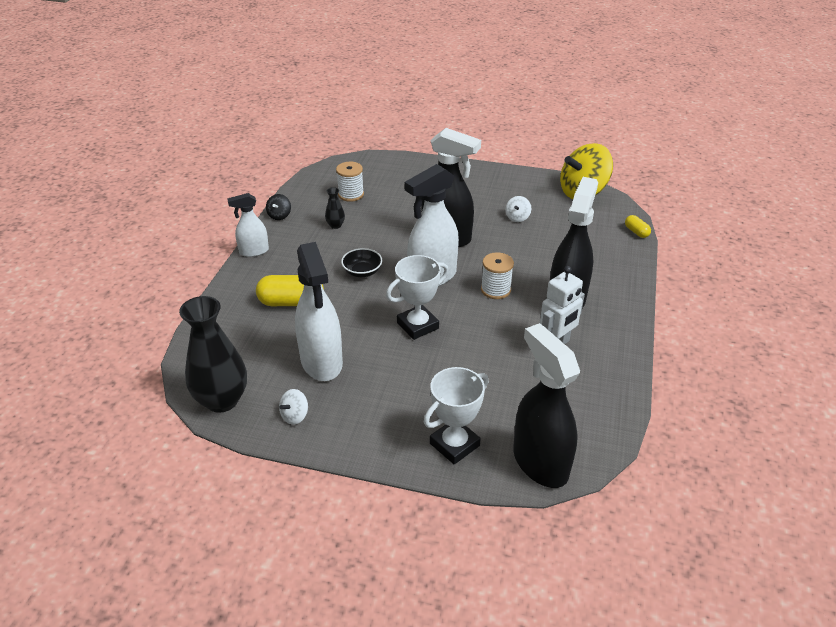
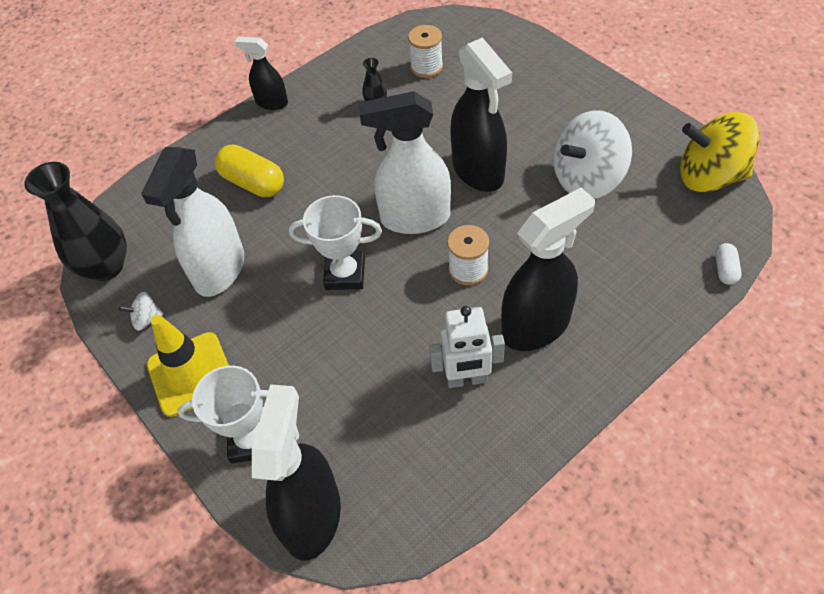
camera: 40 degrees right, 15 degrees up
(253, 251) = (271, 102): white spray bottle -> black spray bottle
(279, 215) = (332, 66): black spinning top -> none
(362, 272) = (350, 177): black bowl -> none
(367, 430) = (191, 374): none -> yellow traffic cone
(517, 217) = (587, 179): white spinning top -> white spinning top, size x2.37
(636, 232) = (725, 270): yellow capsule -> white capsule

